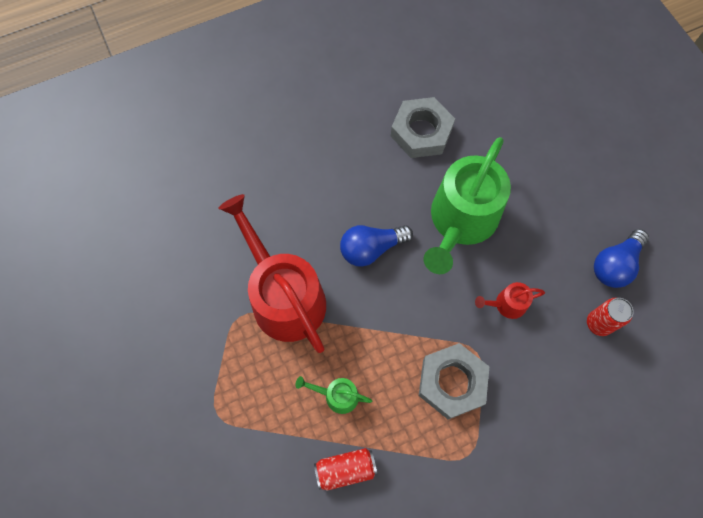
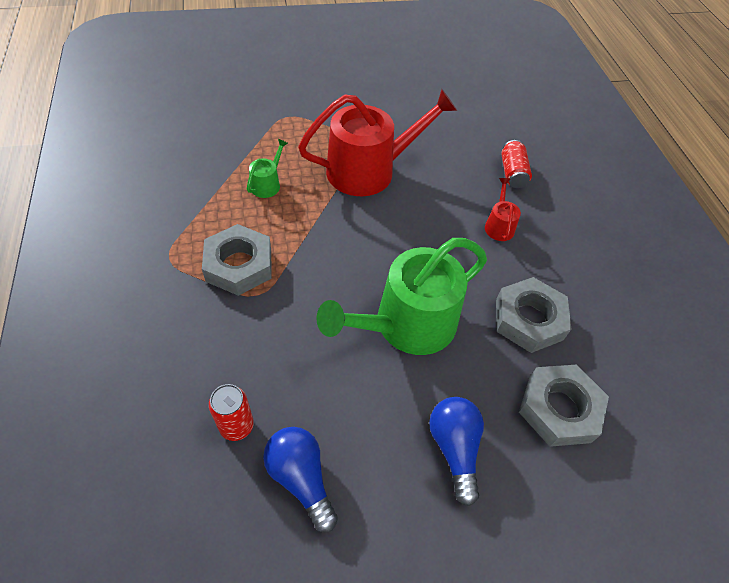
camera: 100 degrees right, 15 degrees down
(345, 469) = (206, 176): red can -> red can (512, 173)
(371, 248) = (396, 240): blue light bulb -> blue light bulb (454, 448)
(461, 221) = (407, 324): green watering can -> green watering can turned 75 degrees counterclockwise
(492, 107) = (559, 409): none -> grey nut
(507, 304) = (297, 337): red watering can -> red watering can (499, 226)

